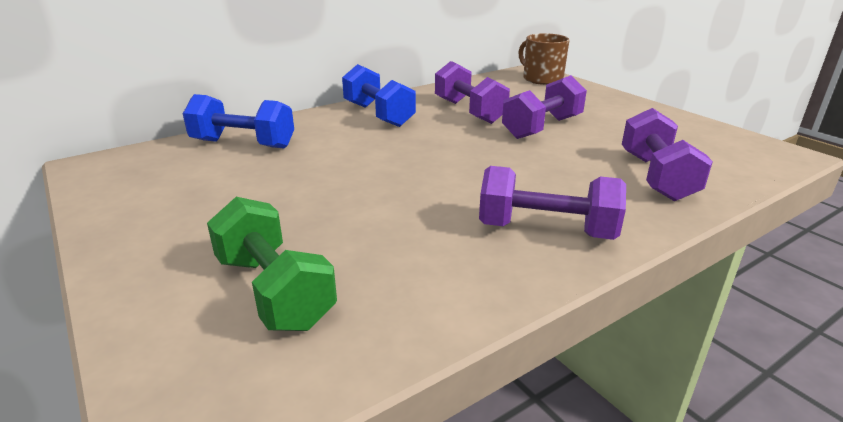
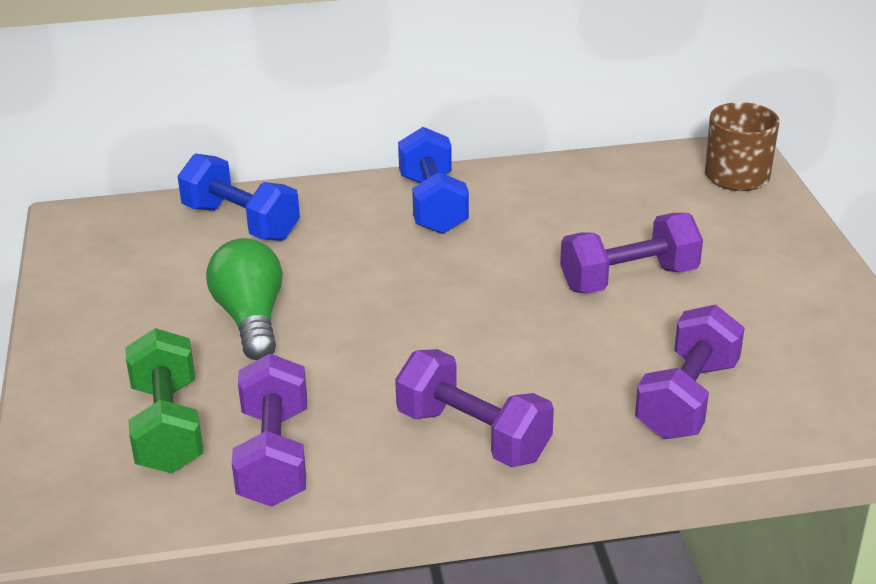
camera: 25 degrees right, 5 degrees up
(295, 196) = (251, 319): none -> green light bulb
(469, 111) = (558, 224): purple dumbbell -> purple dumbbell (274, 457)

